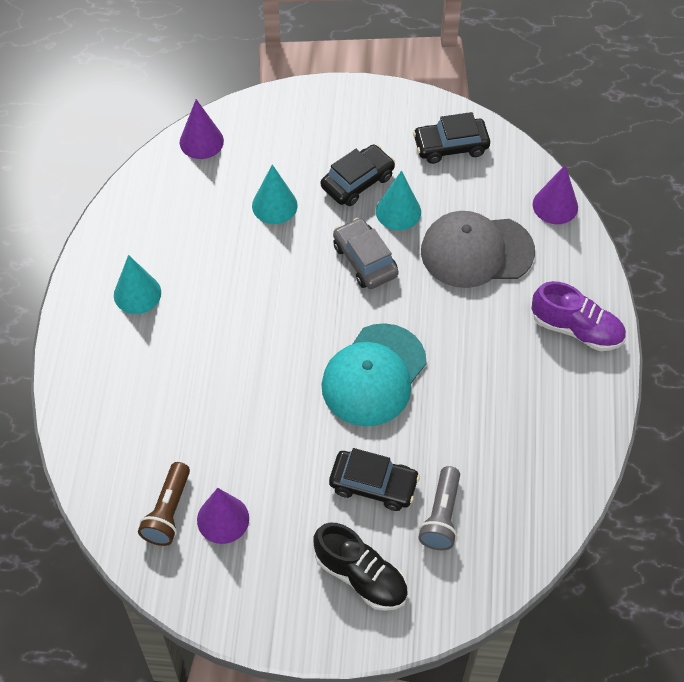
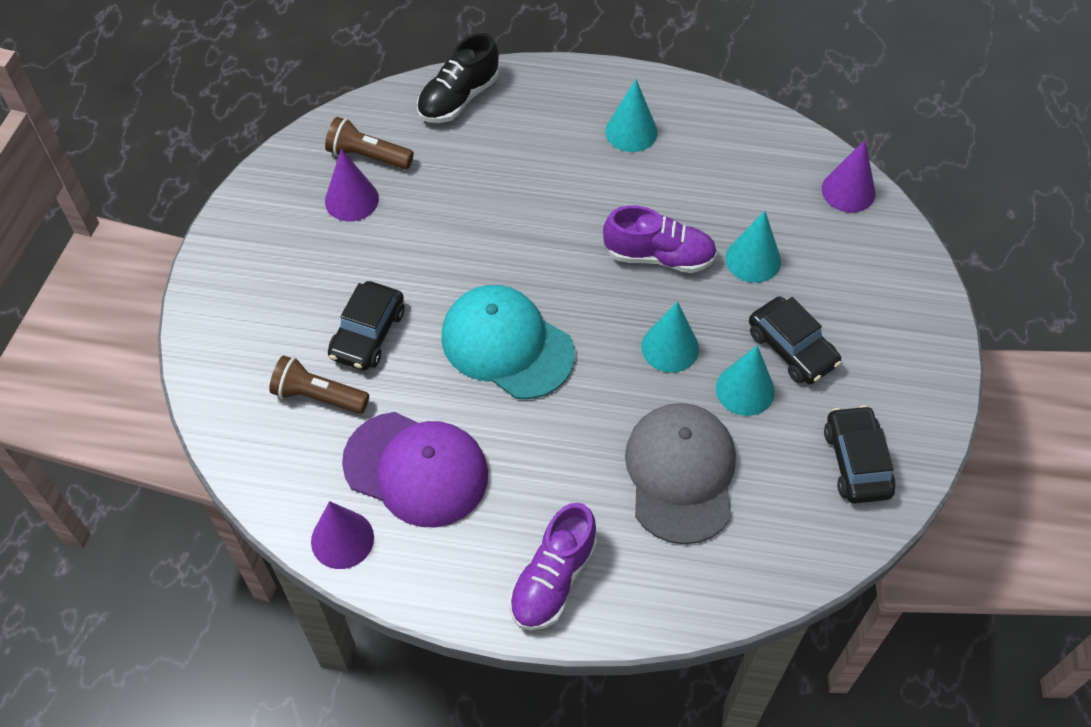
camera: 95 degrees right, 0 degrees up
(275, 269) = (659, 256): none -> purple shoe
(360, 576) = (264, 314): black shoe -> black shoe (458, 98)
(365, 260) = (670, 347): grey car -> turquoise cone
(441, 516) = (318, 396): grey flashlight -> brown flashlight
(500, 431) = (416, 469): none -> purple cap
(555, 205) = (757, 582): purple cone -> purple cone (342, 539)

